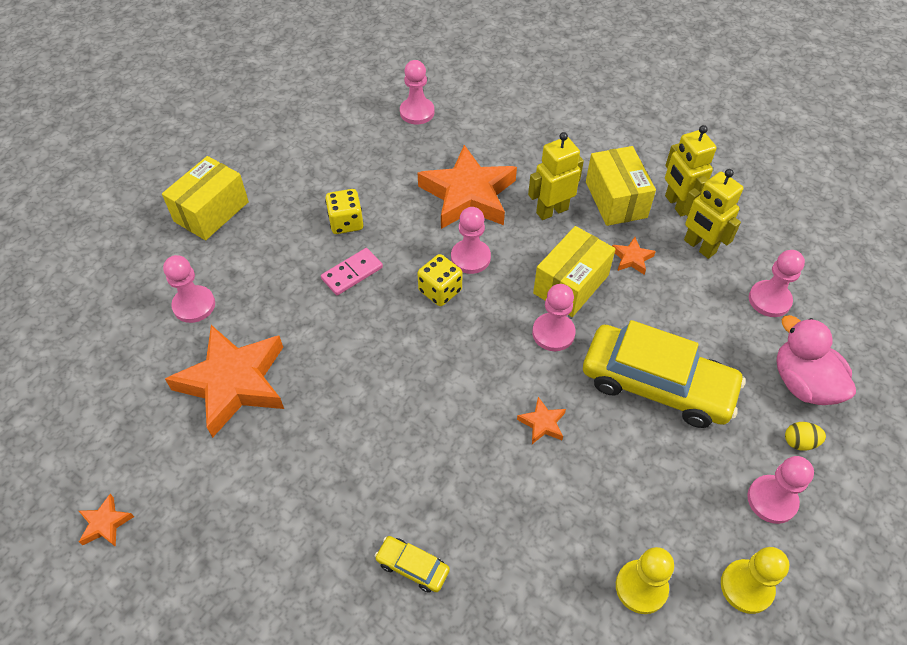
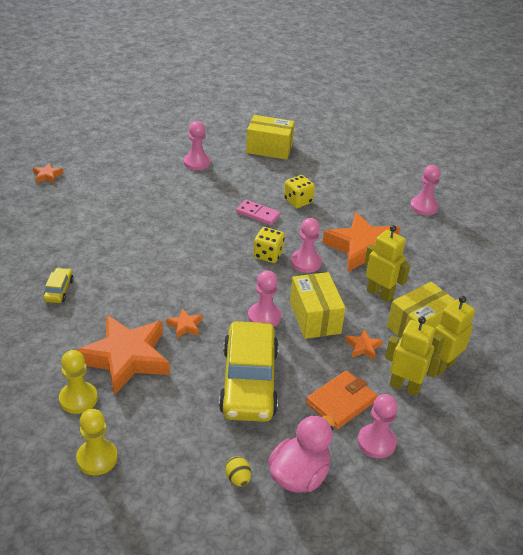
camera: 65 degrees right, 15 degrees down
(234, 383) = (151, 191): orange star -> orange star (126, 358)
(571, 284) = (315, 317): yellow box -> yellow box turned 60 degrees clockwise
(699, 247) = (404, 387): yellow robot -> yellow robot turned 90 degrees clockwise
(708, 309) = (341, 402): none -> orange wallet
(772, 500) = (176, 466): pink pawn -> none

